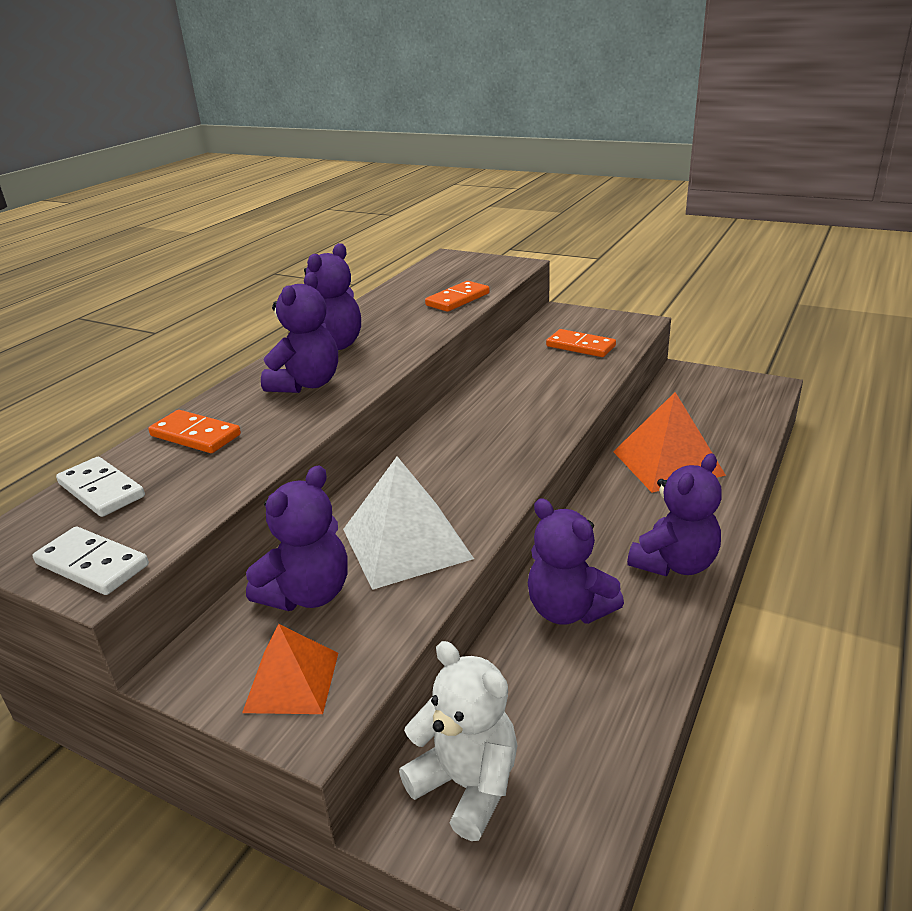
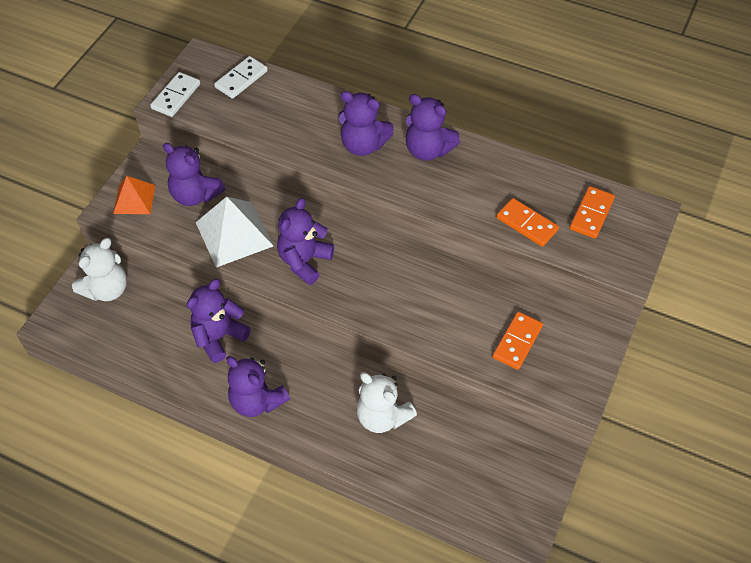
camera: 85 degrees right, 25 degrees up
(195, 435) = (297, 103): orange domino -> orange domino (591, 214)
(467, 475) = (304, 261): none -> purple teddy bear
(667, 463) = (382, 416): orange pyramid -> white teddy bear

